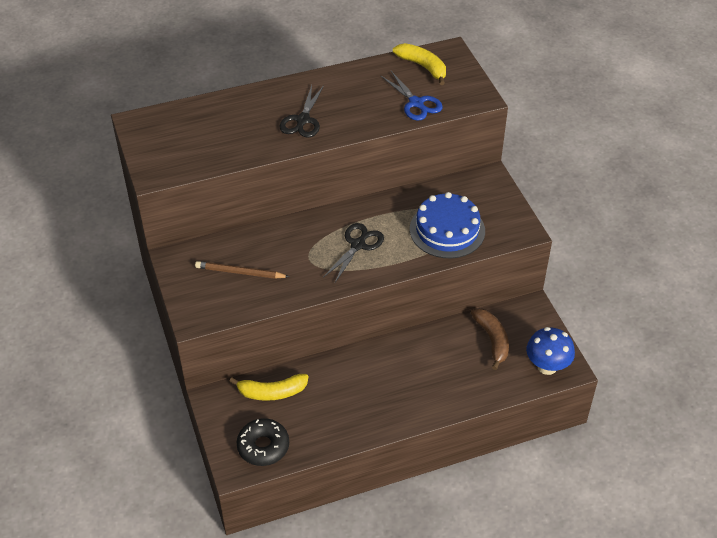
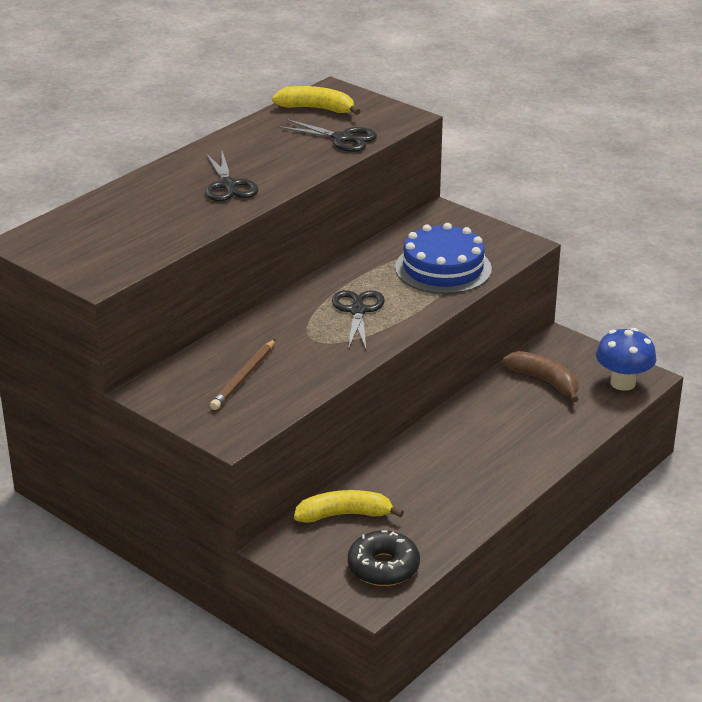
camera: 30 degrees left, 15 degrees down
(240, 272) = (244, 377): brown pencil -> brown pencil turned 45 degrees counterclockwise
(272, 392) = (344, 514): yellow banana -> yellow banana turned 150 degrees counterclockwise
(416, 103) = (342, 139): blue scissors -> black scissors

